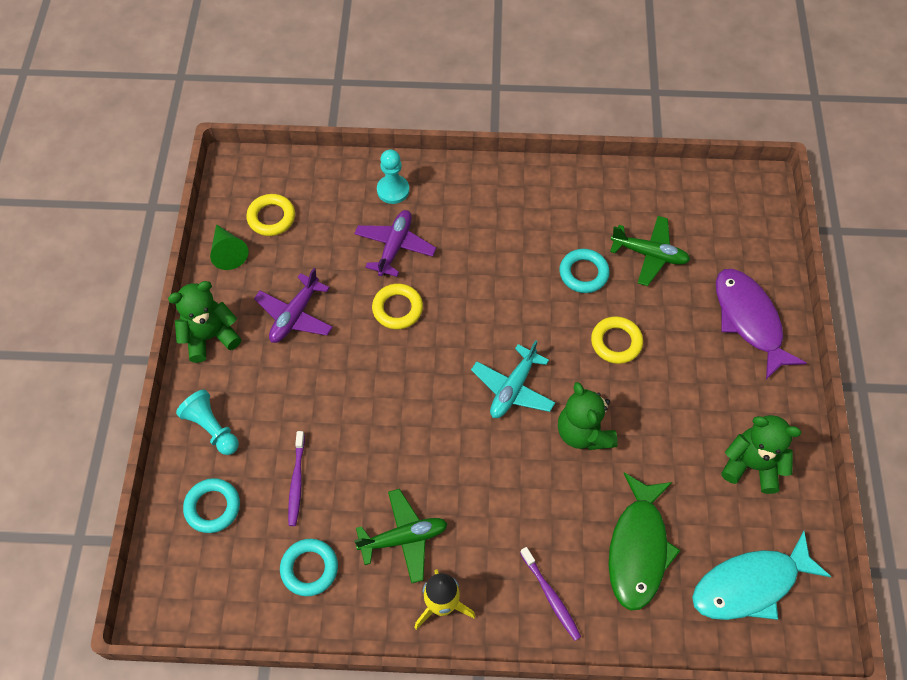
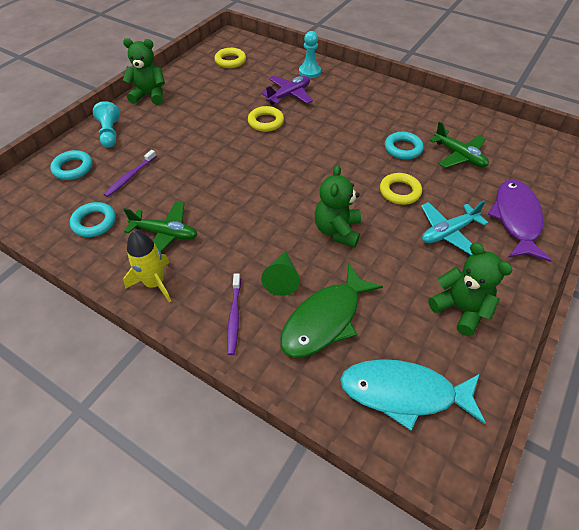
camera: 30 degrees right, 10 degrees down
(228, 252) = (194, 66): green cone -> green cone (282, 278)
(295, 315) = (203, 103): purple plane -> none
(513, 388) = (306, 187): turquoise plane -> turquoise plane (448, 232)

